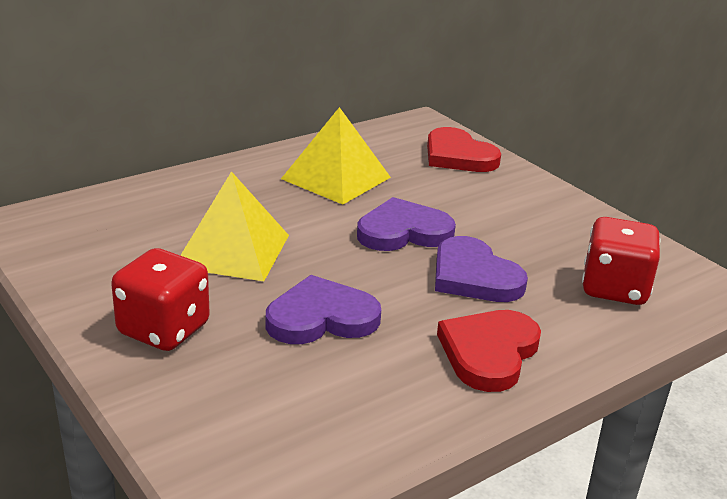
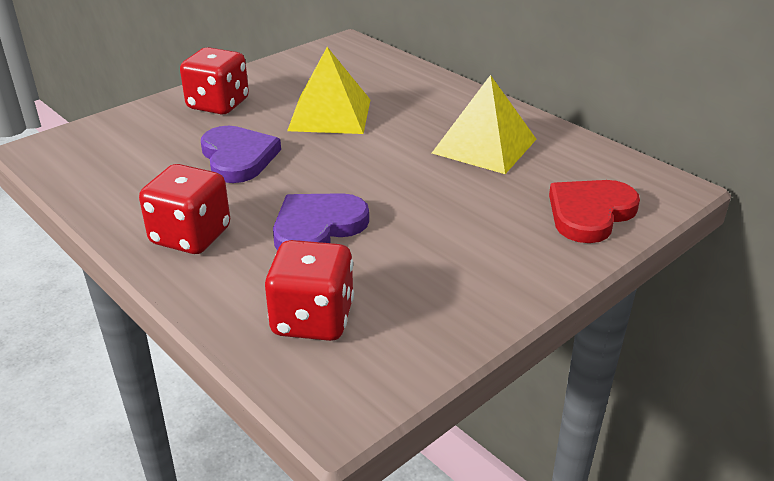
camera: 85 degrees right, 5 degrees up
(403, 231) = (391, 186): purple heart -> none
(489, 353) = (191, 236): red heart -> red dice

